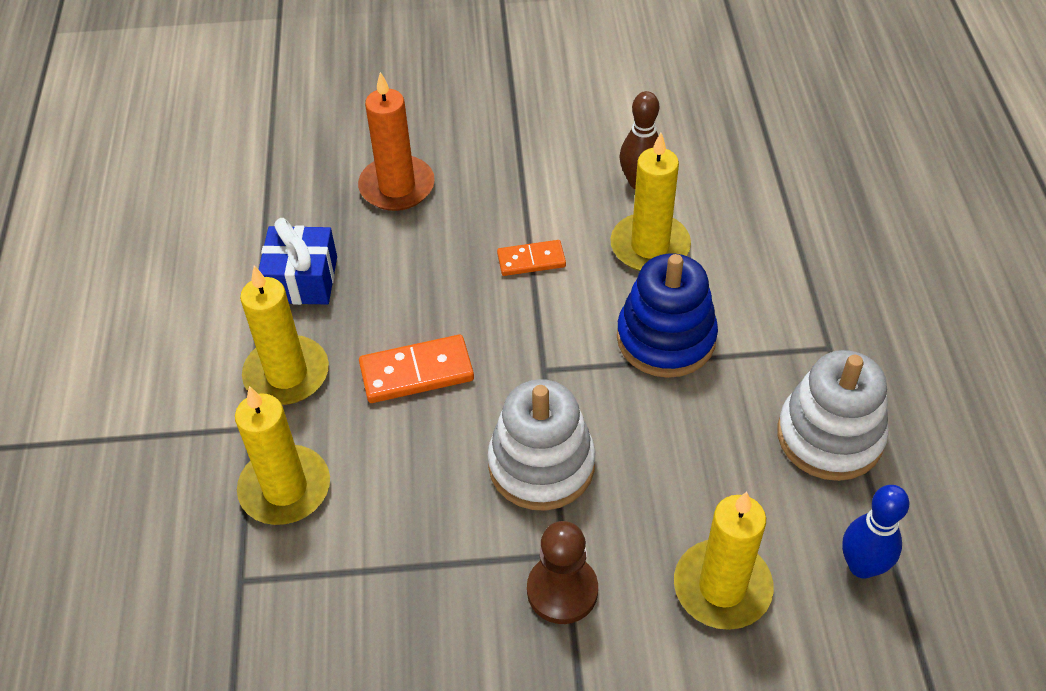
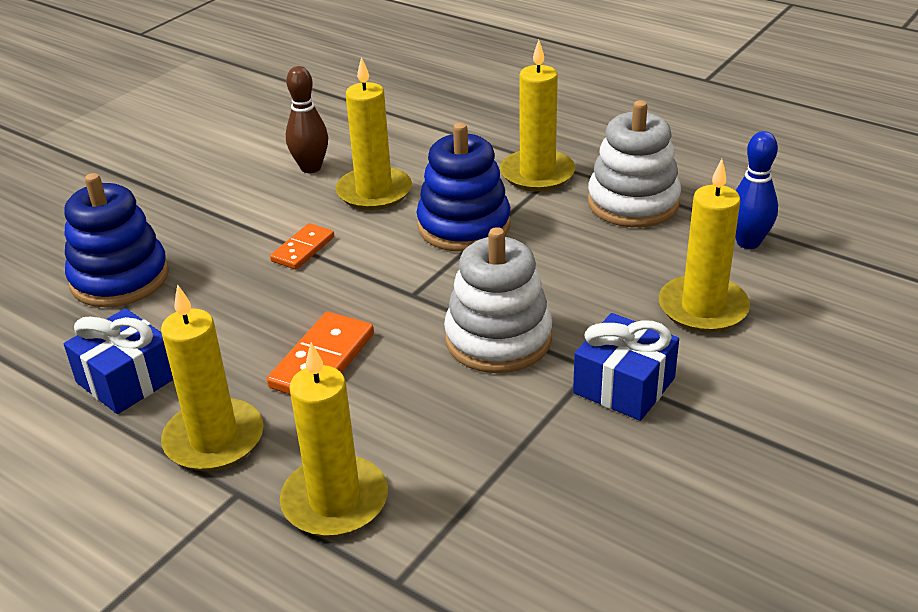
camera: 50 degrees left, 15 degrees down
(397, 187) = (120, 278): orange candle -> blue stacking toy
(562, 590) = (624, 385): brown pawn -> blue gift
(797, 336) = (537, 174): none -> yellow candle

